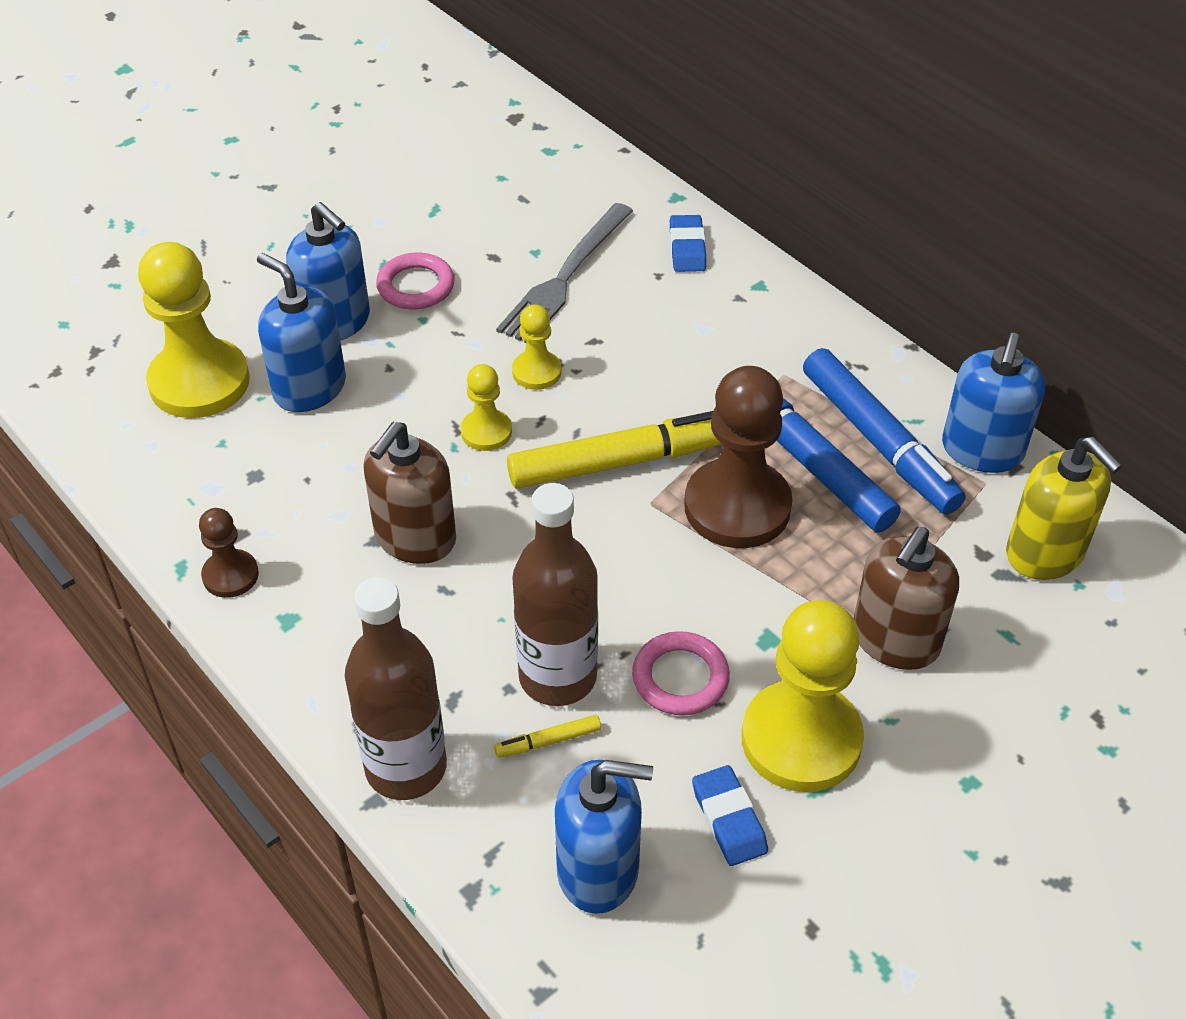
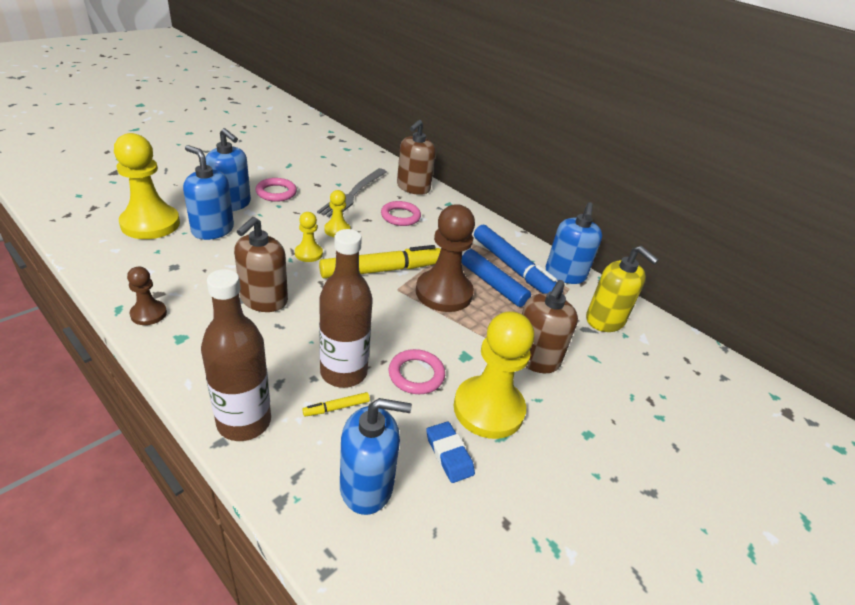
camera: 10 degrees left, 10 degrees down
(659, 327) = (400, 216): none -> pink ring
(687, 248) = (413, 188): blue eraser -> brown soap dispenser

